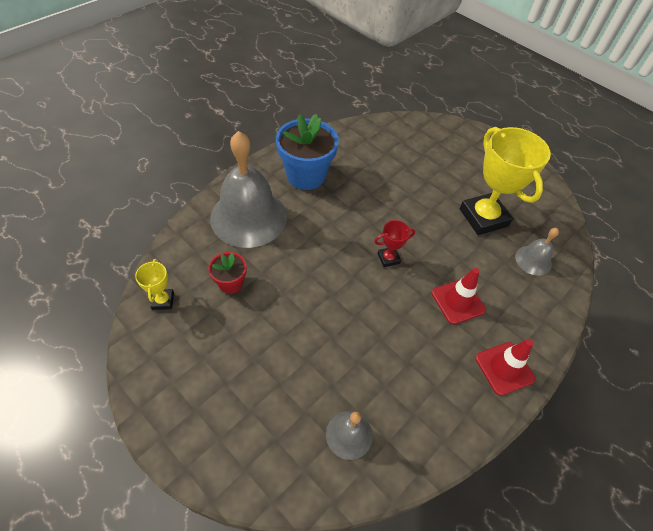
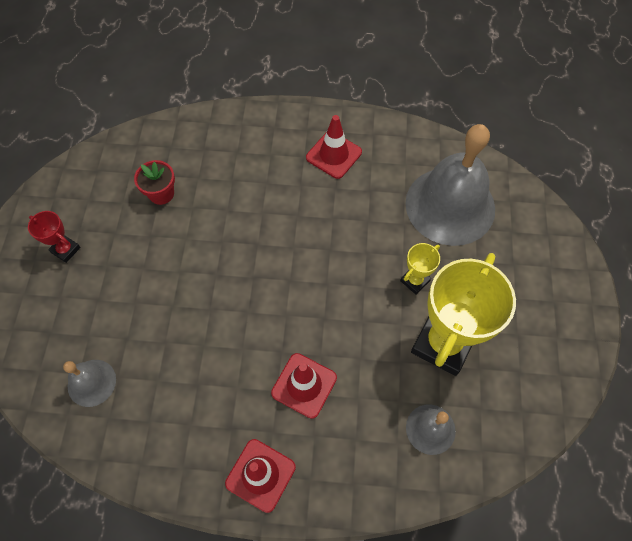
camera: 55 degrees right, 10 degrees up
(163, 301) = (106, 164): yellow trophy -> yellow trophy (415, 281)
(248, 217) = (241, 151): grey bell -> grey bell (450, 205)
(306, 175) = (334, 155): blue flower pot -> red traffic cone
(388, 258) = (300, 291): red trophy -> red trophy (65, 250)

